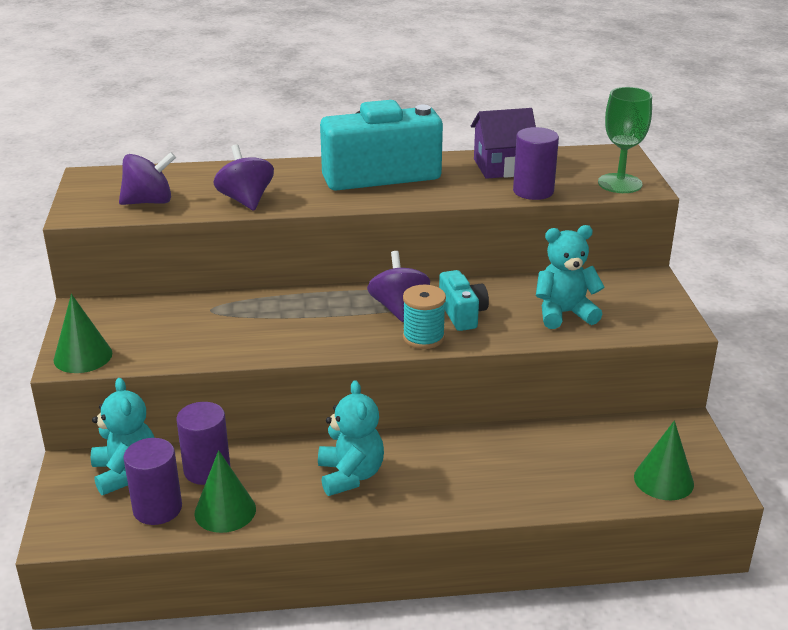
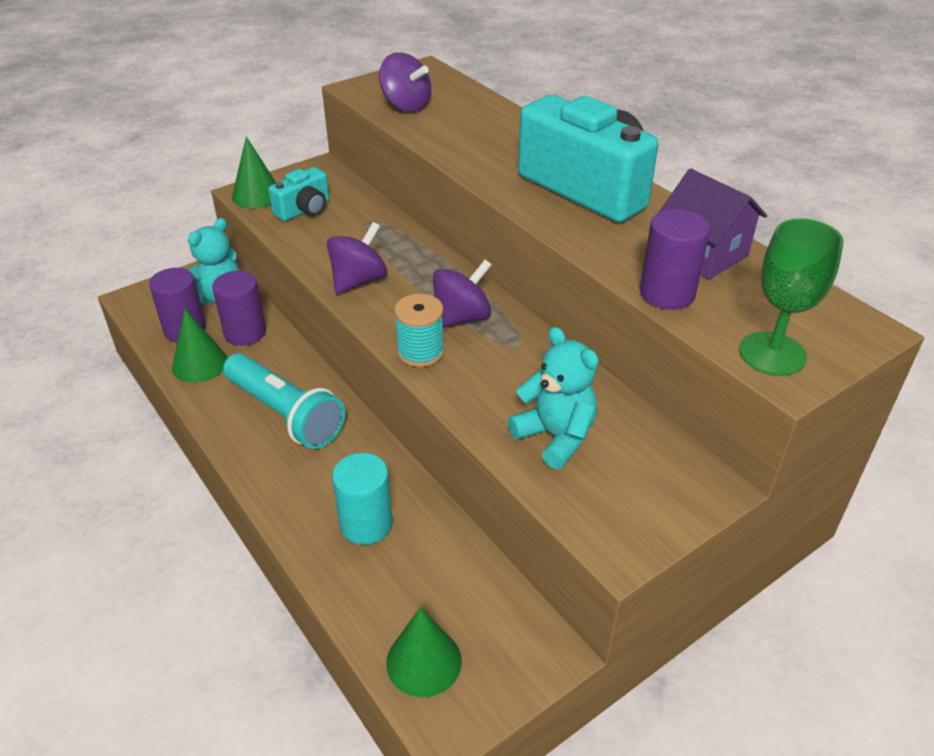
camera: 60 degrees right, 10 degrees up
(246, 200) = (454, 143): purple spinning top -> purple spinning top (358, 281)
(350, 475) = (285, 414): turquoise teddy bear -> turquoise flashlight
(462, 314) = (487, 362): turquoise camera -> turquoise camera (304, 210)
(517, 468) = (366, 524): none -> turquoise cylinder

